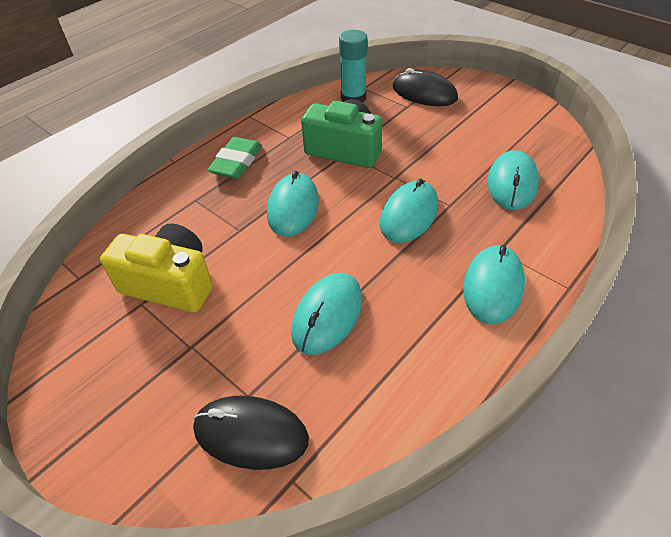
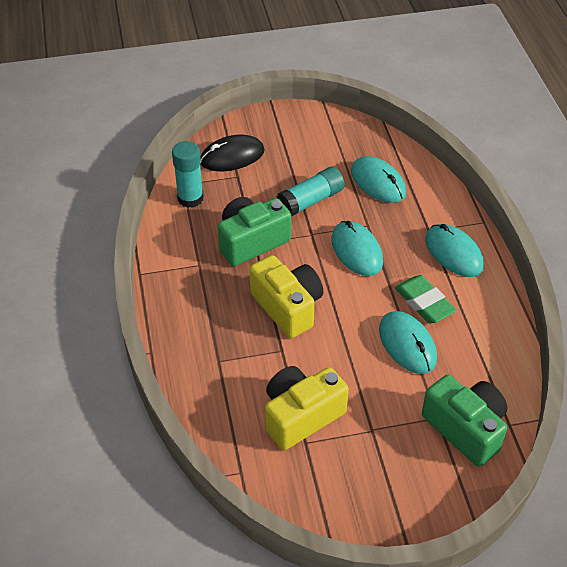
camera: 55 degrees left, 0 degrees up
(236, 162) = (197, 313): green eraser -> green eraser (424, 302)
(251, 433) = (465, 428): black mouse -> green camera
(293, 207) = (287, 307): turquoise mouse -> yellow camera
(433, 156) = (310, 201): none -> turquoise glue stick

